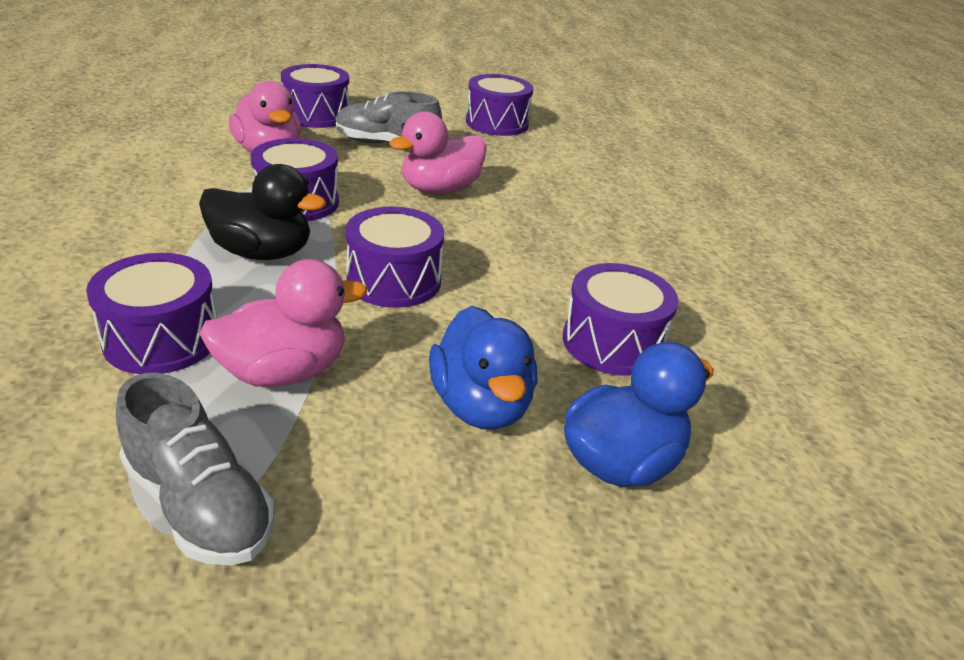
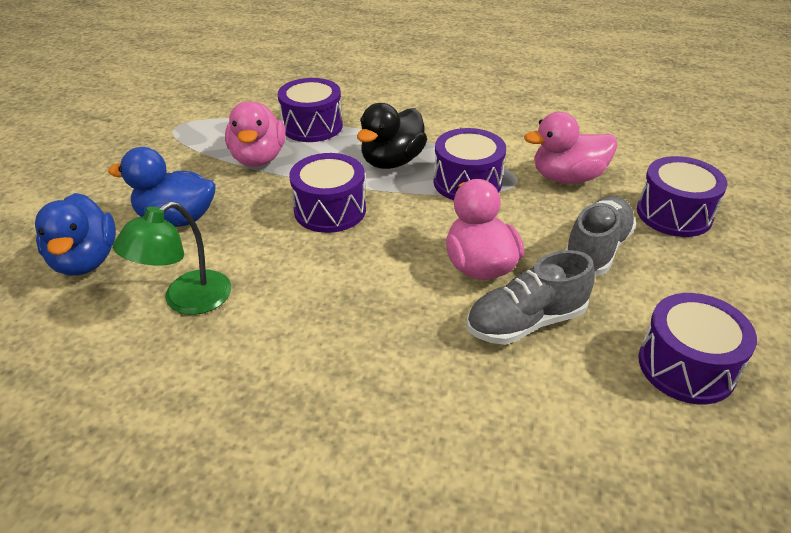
camera: 115 degrees right, 5 degrees up
(199, 505) = (185, 131): grey shoe -> grey shoe (526, 322)
(612, 342) = (186, 300): purple drum -> green lamp

